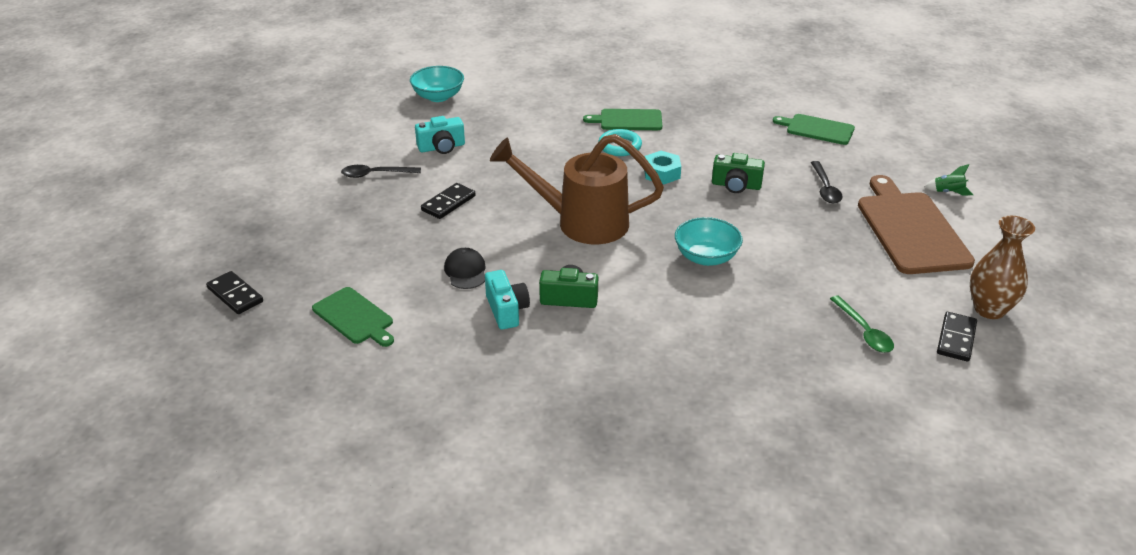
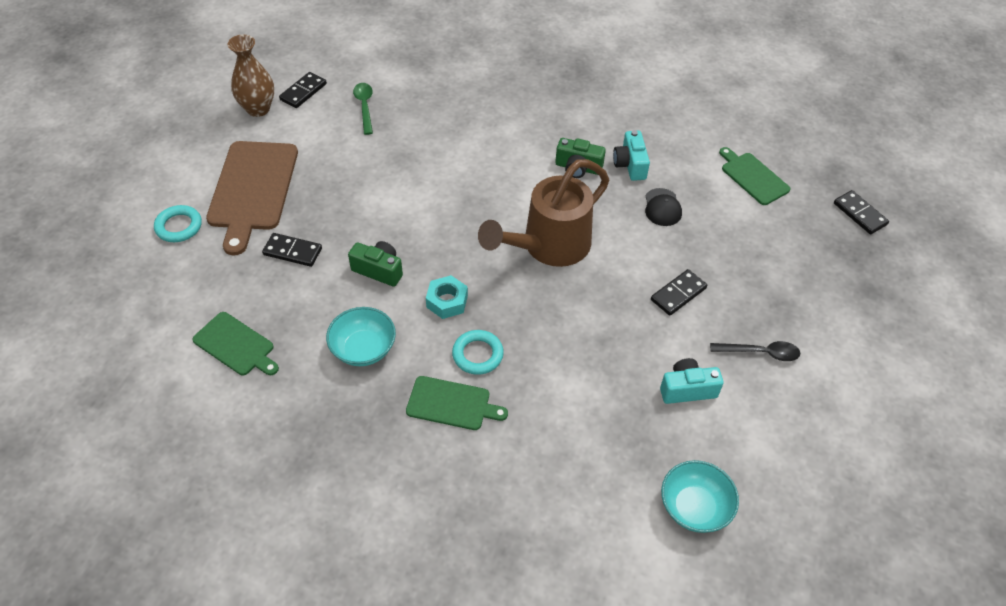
camera: 170 degrees left, 15 degrees up
(582, 222) = (549, 246): brown watering can -> brown watering can turned 120 degrees clockwise
(706, 257) = (450, 189): turquoise bowl -> turquoise bowl (363, 349)
(825, 188) = (292, 251): black spoon -> black domino
(948, 192) = (179, 226): green rocket -> turquoise ring

